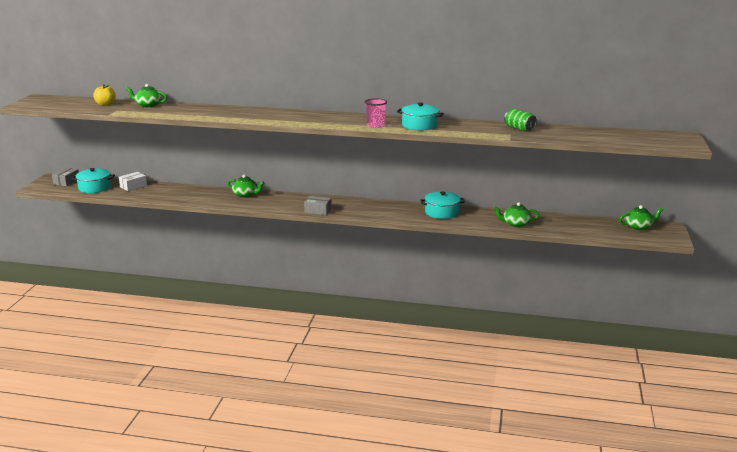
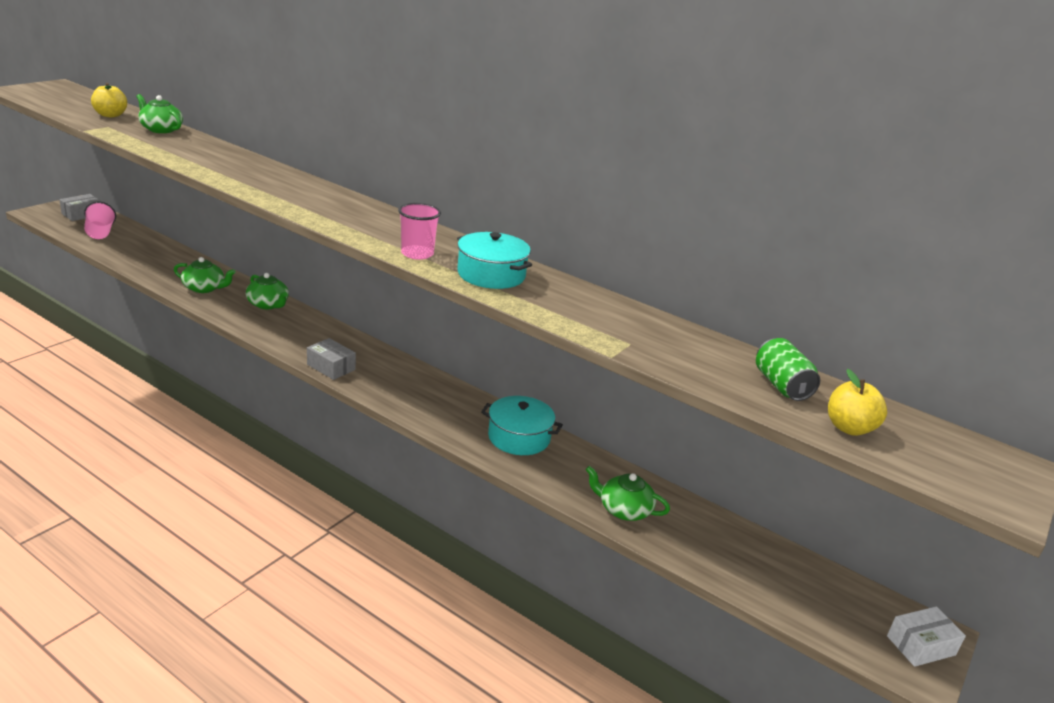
camera: 20 degrees right, 5 degrees up
(95, 187) = (100, 233): turquoise pot -> pink cup
(133, 186) = (147, 245): white box -> white box (921, 645)
(519, 129) = (664, 336): green can -> green can (781, 386)
(620, 139) = (849, 428): none -> yellow apple
(638, 227) = (865, 607): green teapot -> green teapot (204, 288)

